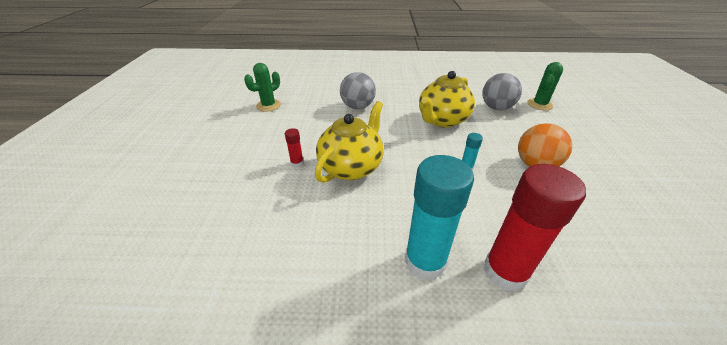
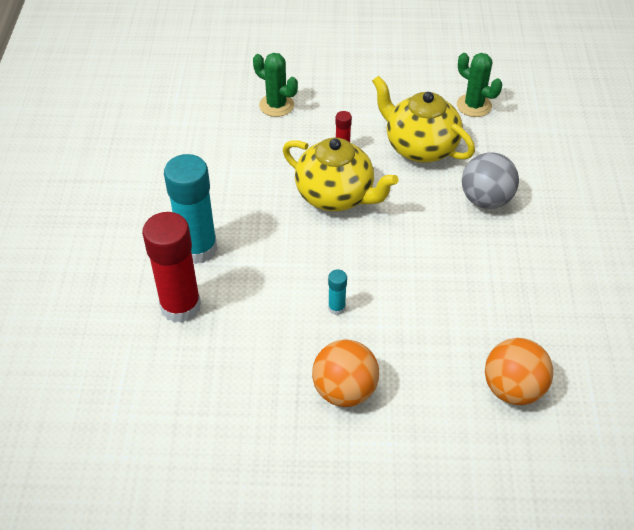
camera: 90 degrees right, 10 degrees up
(442, 120) = (457, 300): yellow teapot -> yellow teapot (419, 147)
(496, 108) = (513, 388): grey ball -> orange ball
(539, 104) = (539, 468): green cactus -> green cactus (276, 105)

